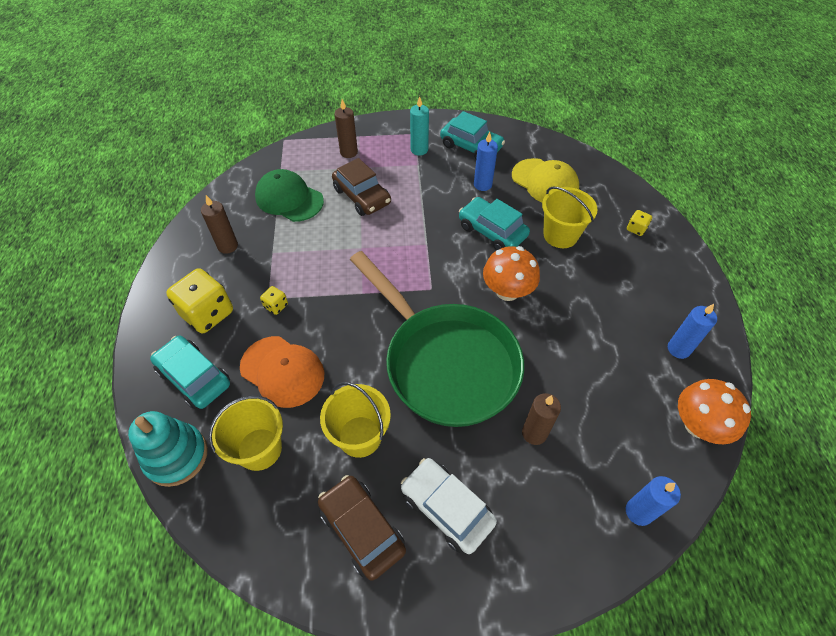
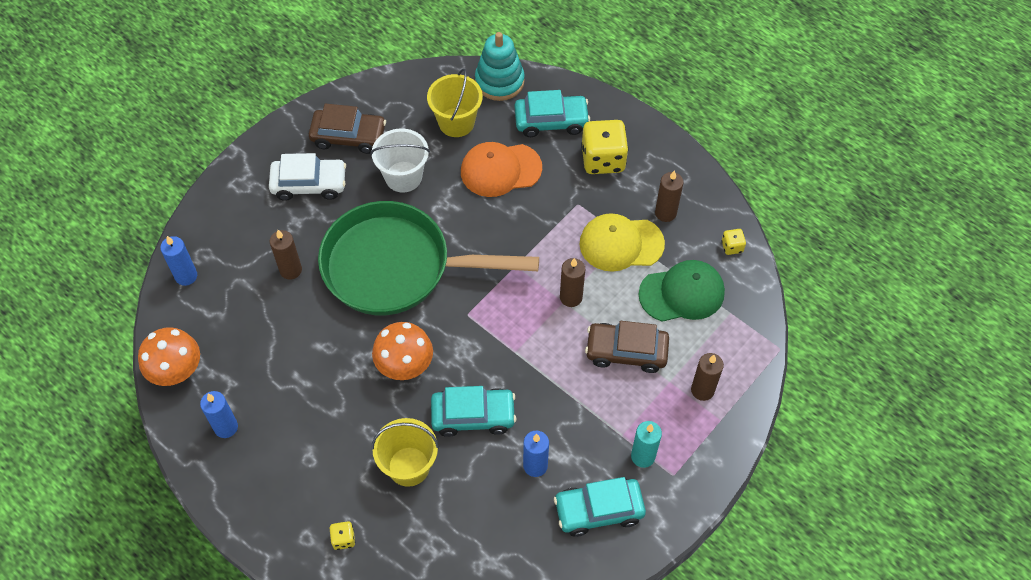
camera: 135 degrees right, 5 degrees up
(276, 306) = (564, 203): yellow dice -> yellow dice (732, 247)
(353, 246) = (571, 297): none -> brown candle
(360, 436) = (403, 177): yellow bucket -> white bucket
(545, 182) = (479, 526): yellow cap -> yellow cap (621, 244)

